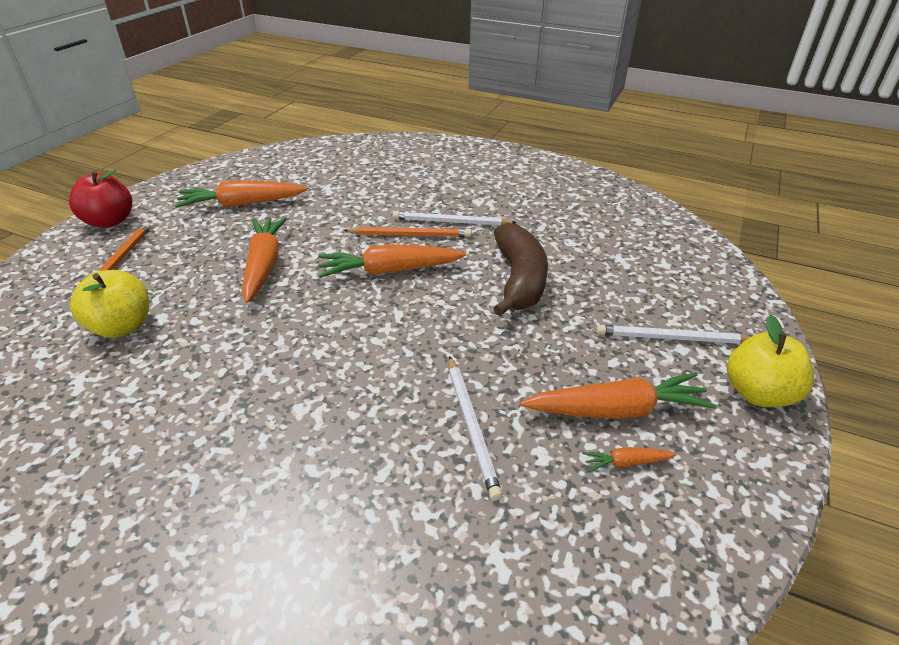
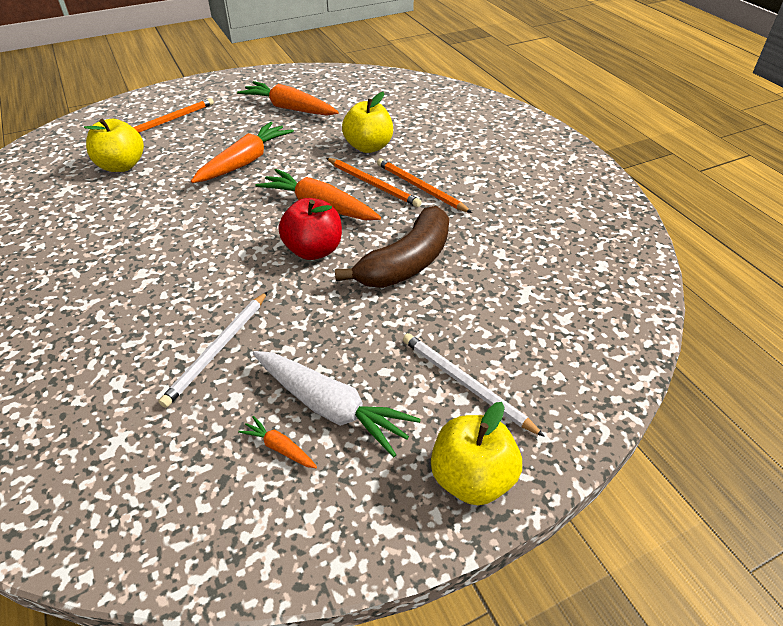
camera: 40 degrees right, 5 degrees up
(110, 221) = (198, 89): red apple -> red apple (313, 250)
(364, 208) = (368, 147): none -> yellow apple
(451, 222) = (420, 188): white pencil -> orange pencil
(617, 410) = (331, 407): orange carrot -> white carrot

